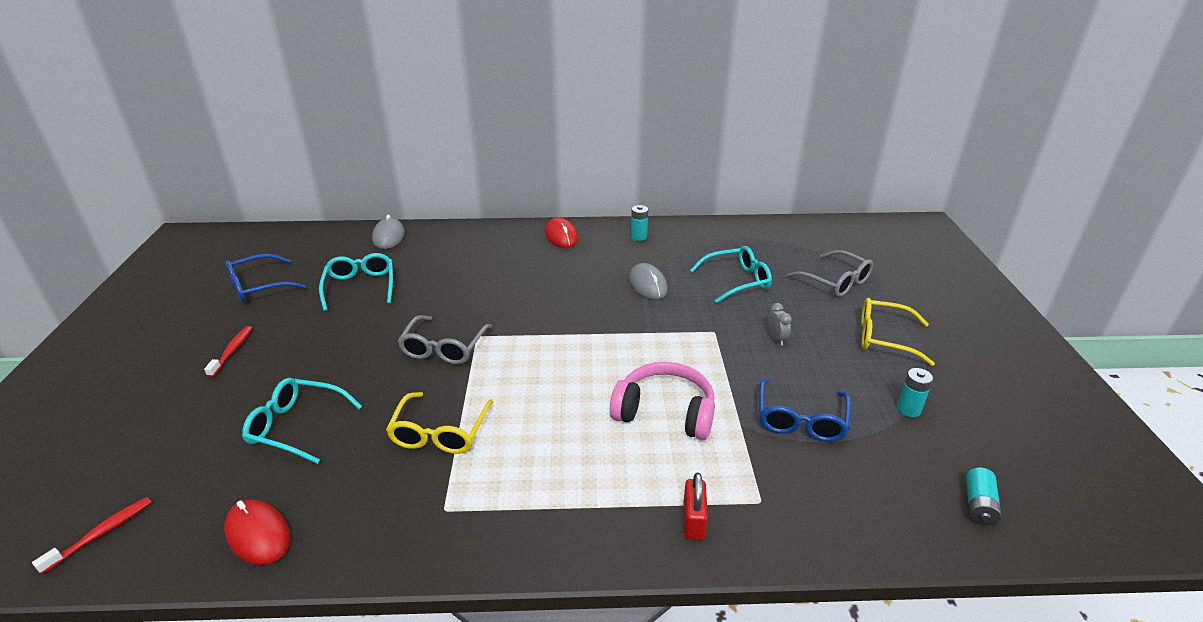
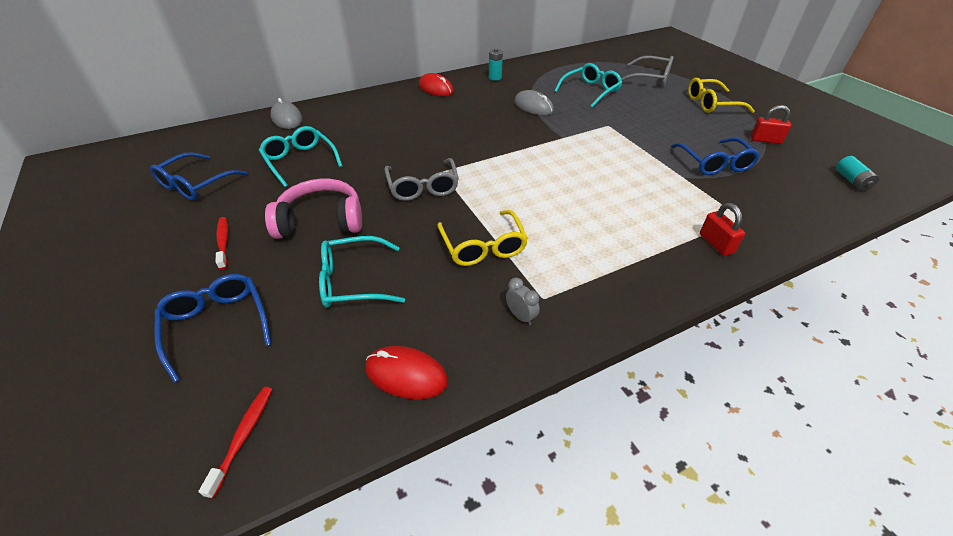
camera: 25 degrees left, 10 degrees up
(164, 427) = (217, 325): none -> blue glasses
(665, 412) = (629, 183): pink headphones -> pink headphones (321, 221)
(776, 339) = (651, 120): grey clock -> grey clock (521, 316)
(908, 409) = (765, 140): turquoise battery -> red padlock

